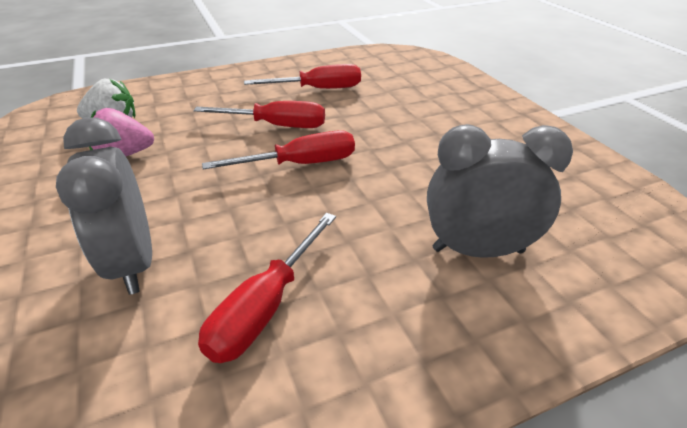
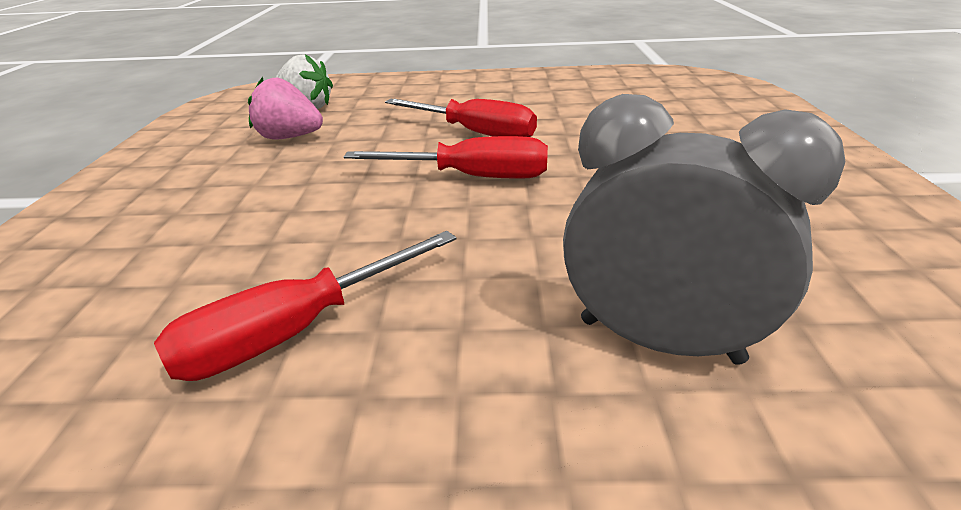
camera: 25 degrees right, 5 degrees down
(133, 263) = (203, 242): grey clock -> none
(318, 89) = (556, 102): red screwdriver -> none

